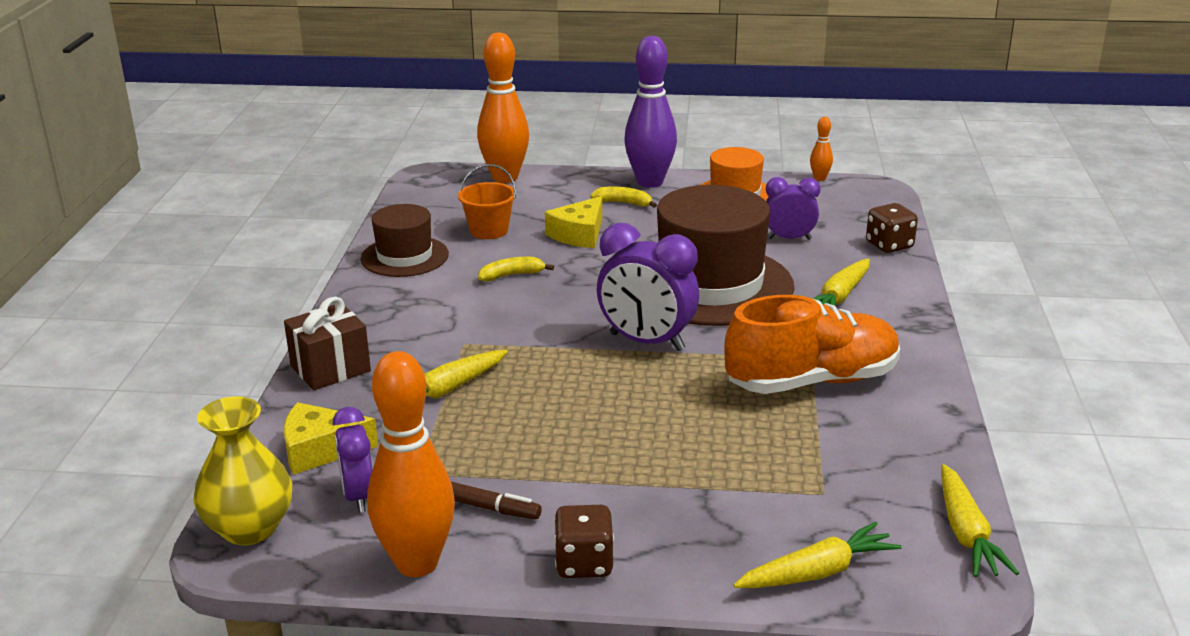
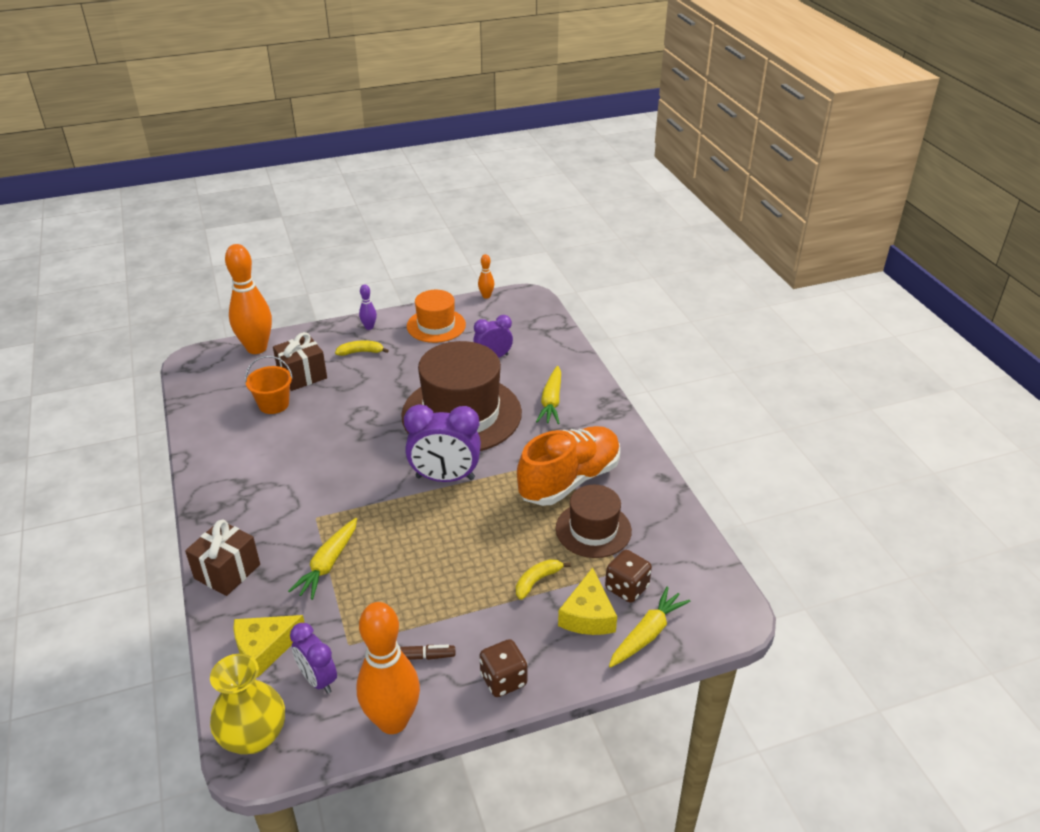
camera: 25 degrees left, 10 degrees up
(404, 256) = (222, 447): brown hat -> brown hat (593, 530)
(512, 275) = (315, 443): yellow banana -> yellow banana (537, 581)
(540, 211) = (302, 375): none -> brown gift
(579, 234) = (344, 391): yellow cheese -> yellow cheese (588, 615)
(650, 182) = (369, 327): purple bowling pin -> purple bowling pin, size x0.44
(889, 245) = (561, 347): brown dice -> brown dice (626, 588)
(966, 533) = (715, 573): yellow carrot -> none

